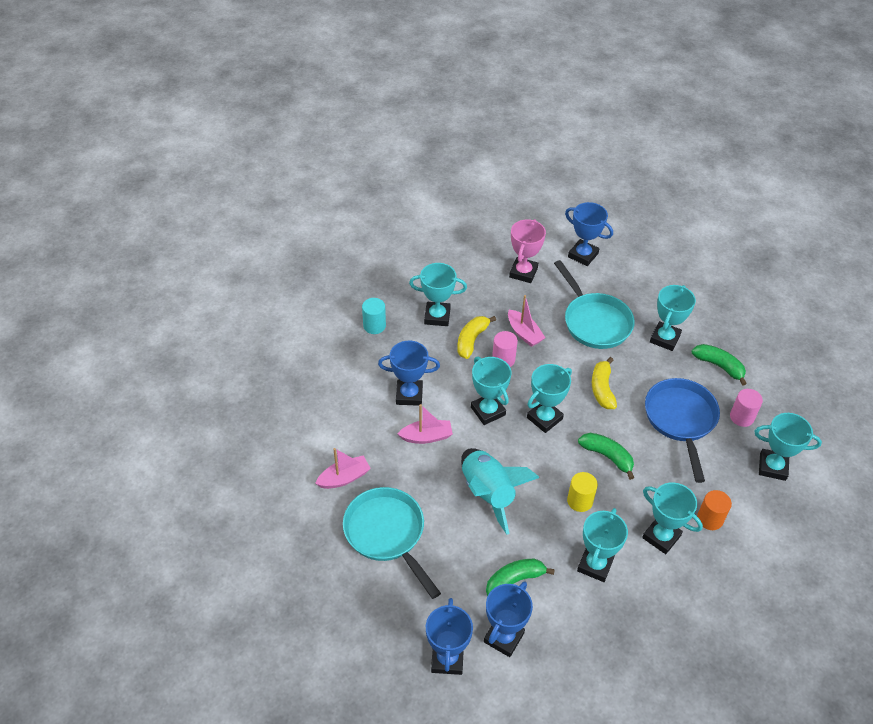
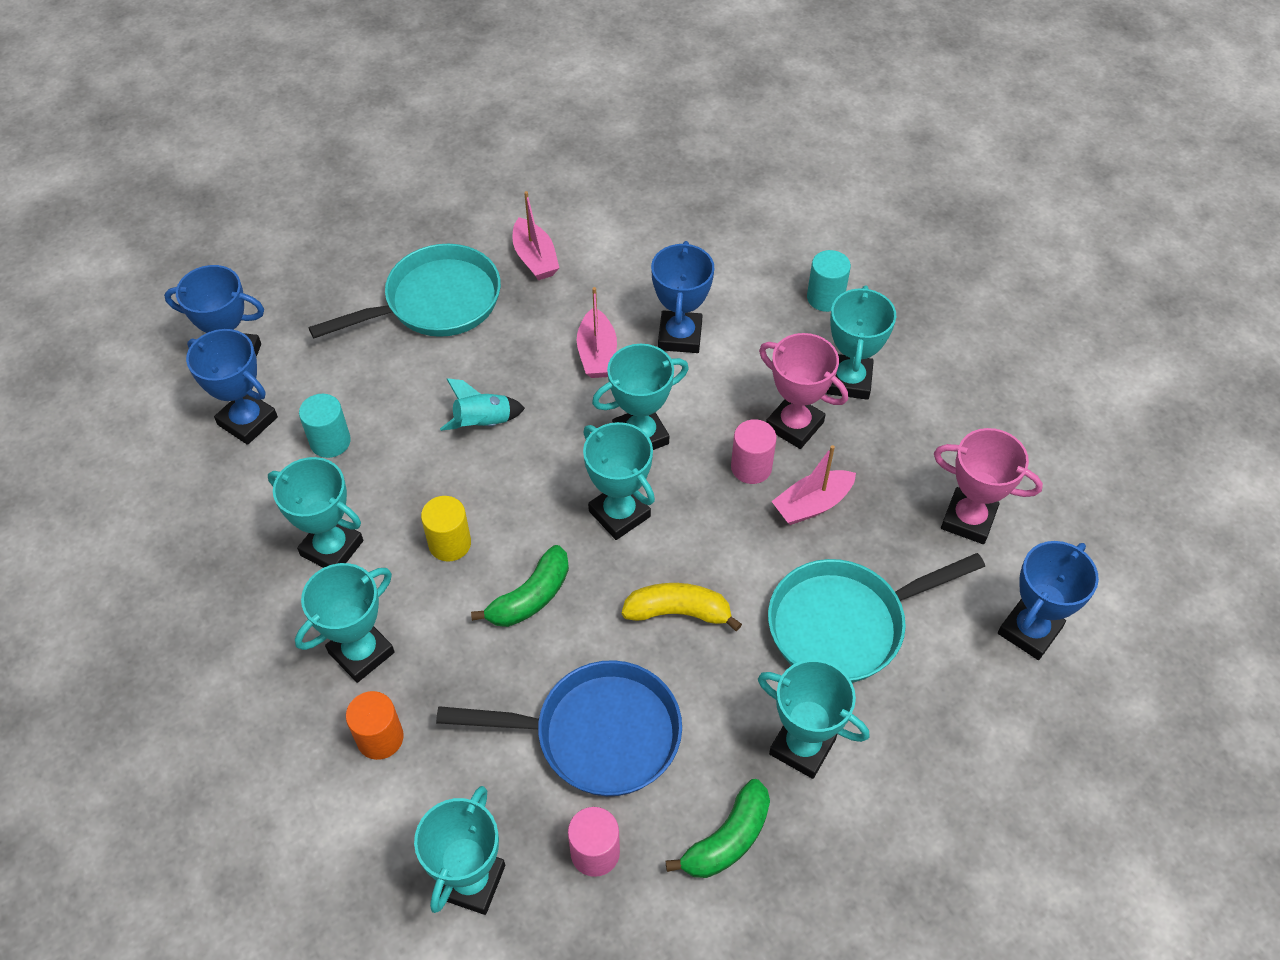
camera: 95 degrees right, 5 degrees up
(471, 340) = (794, 425): yellow banana -> pink trophy
(488, 493) = (483, 423): turquoise rocket -> turquoise rocket, size x0.54
(514, 580) = (330, 441): green banana -> turquoise cylinder

